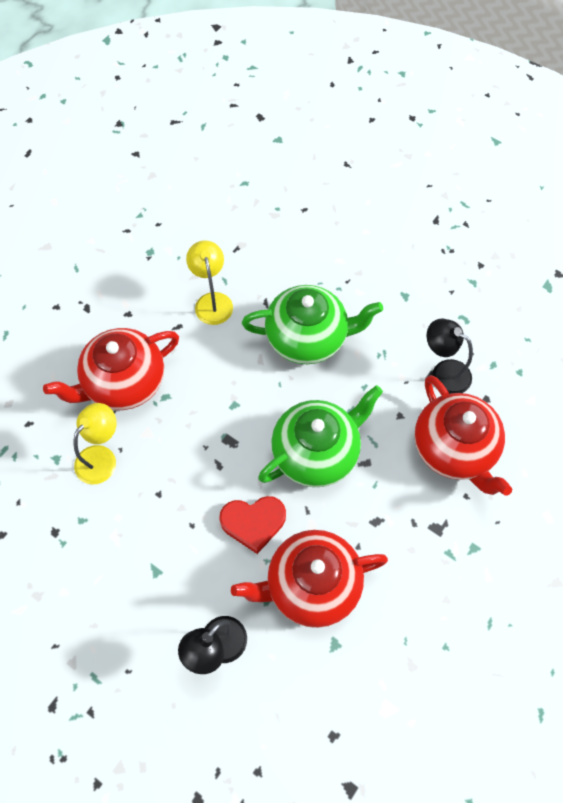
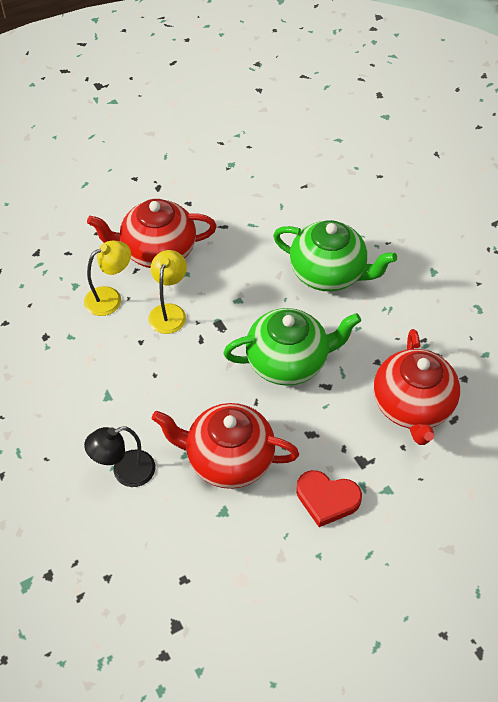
camera: 25 degrees right, 10 degrees down
(212, 301) = (262, 217): yellow lamp -> yellow lamp (169, 312)
(253, 522) = (206, 393): red heart -> red heart (327, 499)
(443, 372) = (436, 343): black lamp -> none

